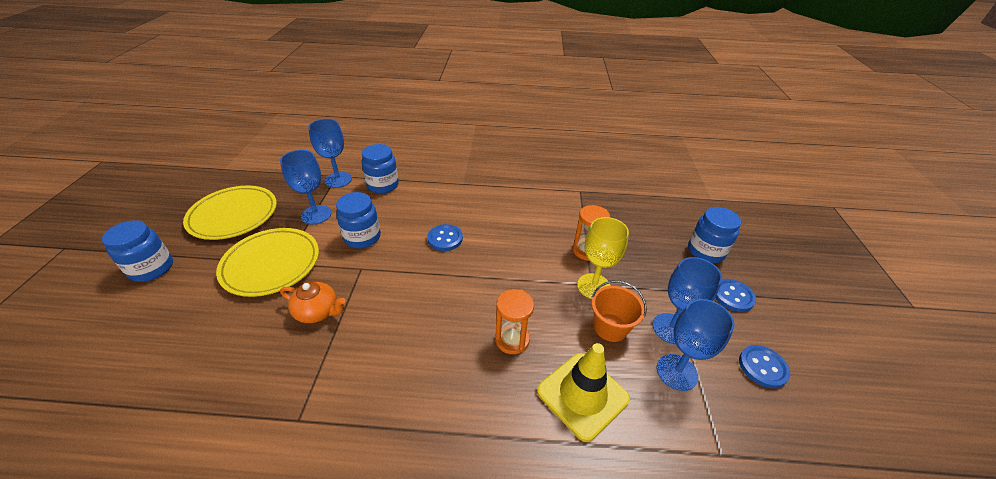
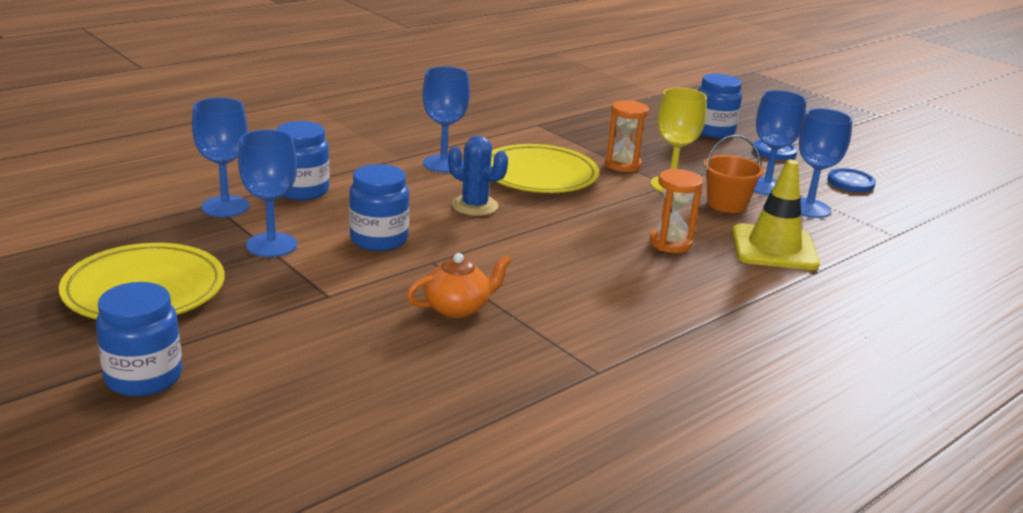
camera: 45 degrees left, 15 degrees down
(271, 264) = (314, 303): yellow plate -> yellow plate (539, 175)
(445, 238) = (475, 206): blue button -> blue cactus
(477, 198) = (443, 164): none -> blue goblet

